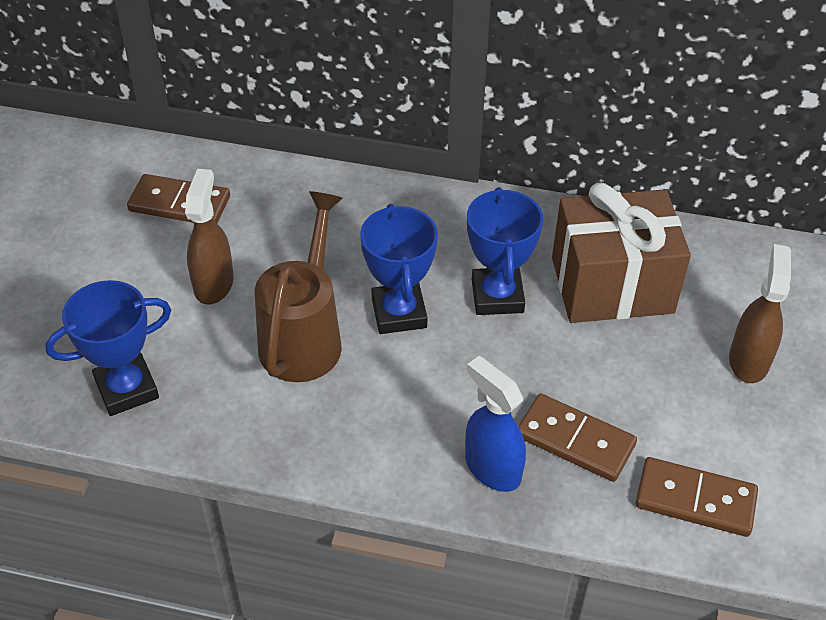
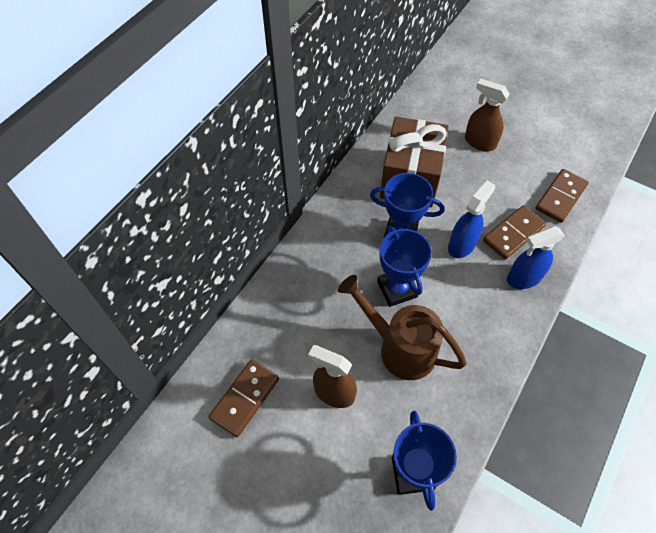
camera: 70 degrees left, 10 degrees up
(399, 313) = (397, 289): blue trophy -> blue trophy turned 60 degrees clockwise
(517, 375) = (462, 245): none -> blue spray bottle

